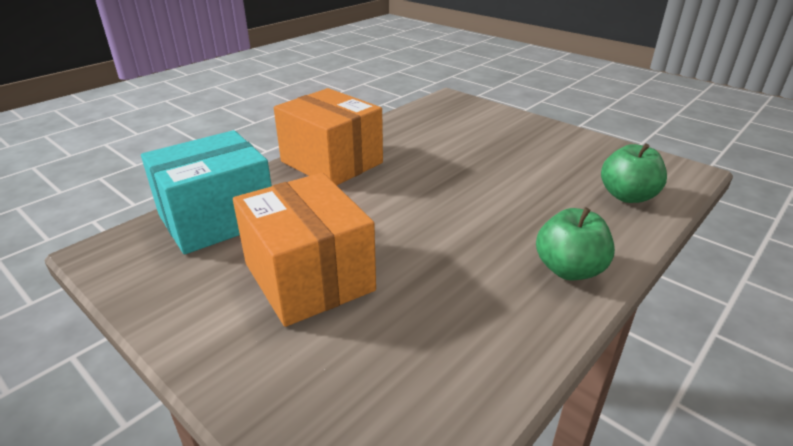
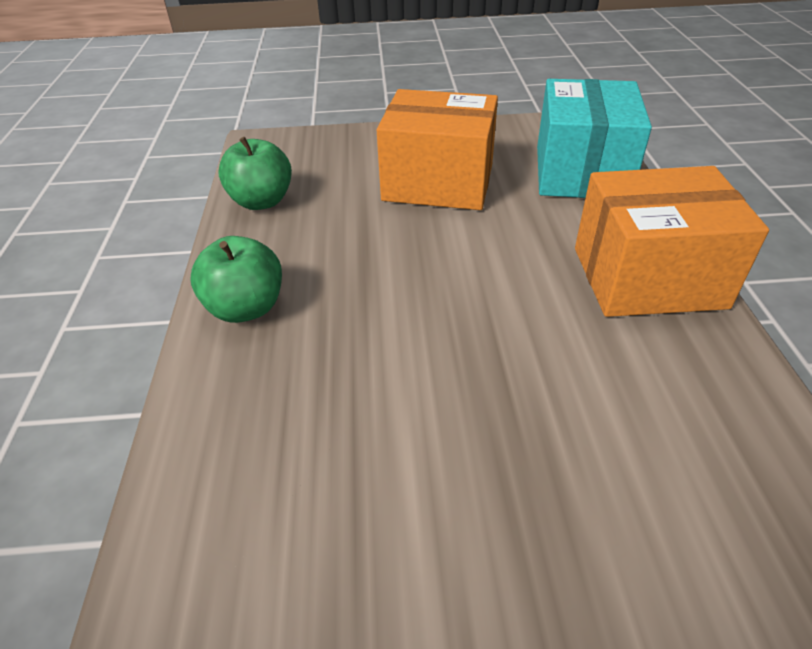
camera: 135 degrees right, 10 degrees up
(627, 196) = (234, 496): green apple -> green apple (262, 201)

